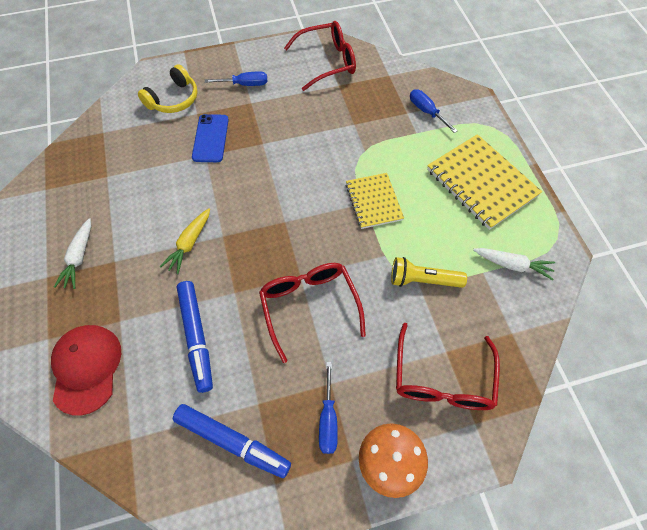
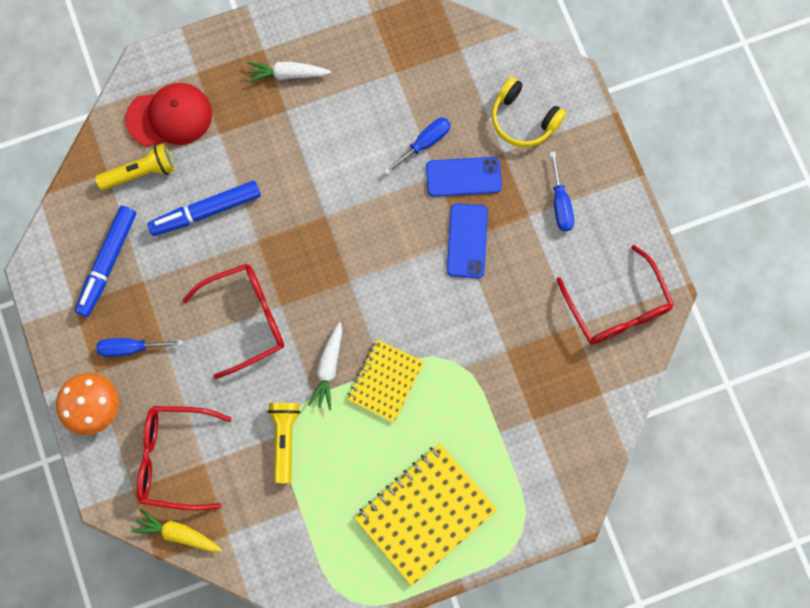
camera: 85 degrees right, 15 degrees up
(139, 402) = (140, 173): none -> yellow flashlight
(189, 244) = (312, 182): yellow carrot -> yellow carrot (178, 533)
(263, 140) = (467, 241): none -> blue phone
(373, 202) = (385, 381): yellow notebook -> yellow notebook turned 45 degrees counterclockwise
(426, 112) = (538, 446): blue screwdriver -> blue screwdriver (424, 143)
(512, 265) = (310, 542): white carrot -> white carrot (328, 368)

